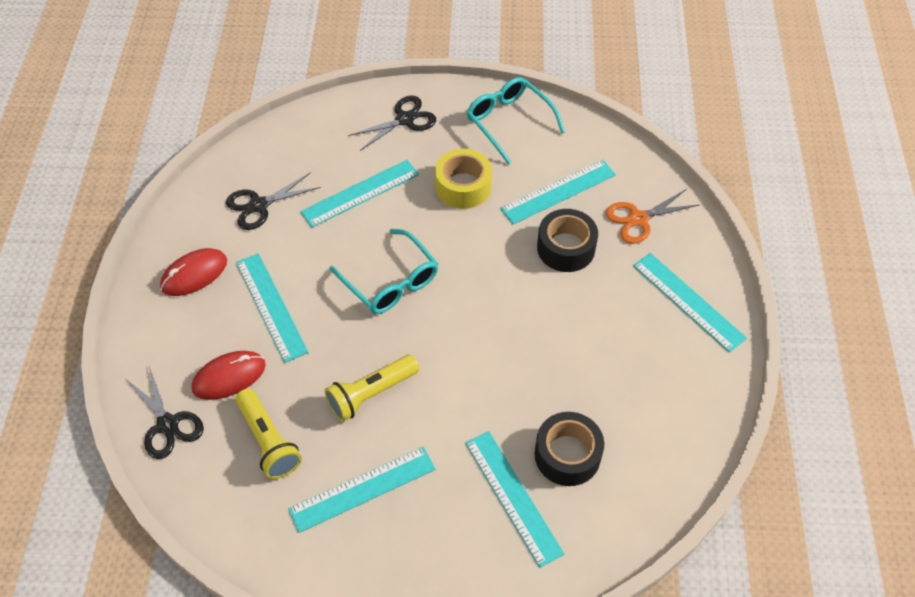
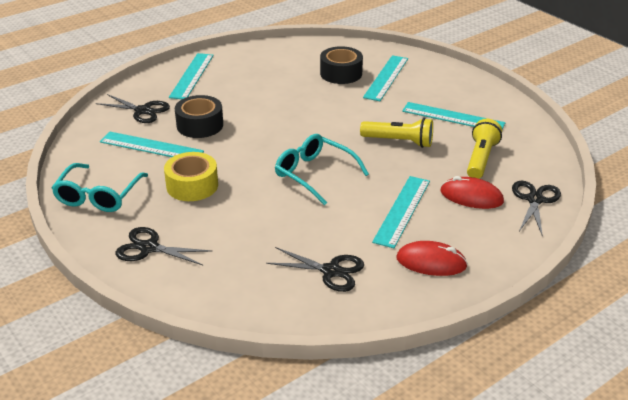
camera: 130 degrees left, 20 degrees down
(360, 193) = (255, 228): turquoise ruler -> none
(391, 282) = (314, 174): turquoise glasses -> turquoise glasses turned 60 degrees counterclockwise
(639, 219) = (143, 111): orange scissors -> black scissors

